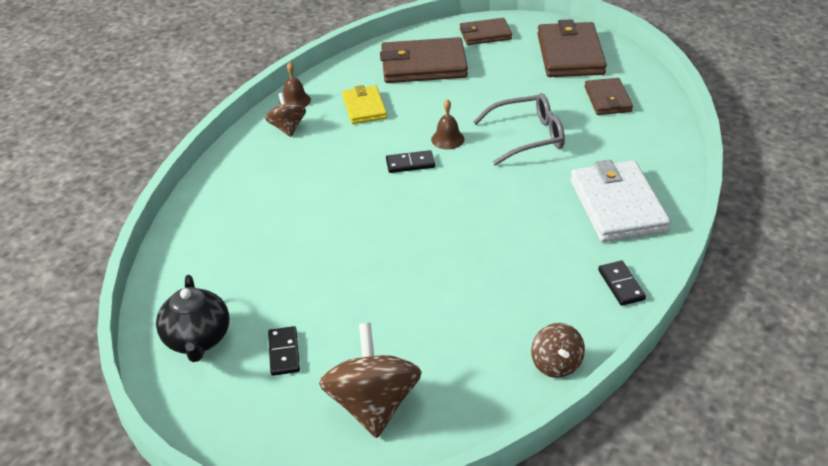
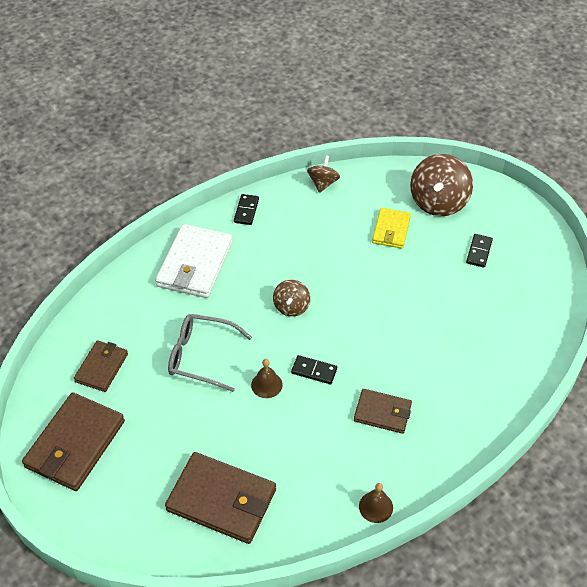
camera: 155 degrees left, 10 degrees up
(197, 340) = (533, 282): black teapot -> none
(287, 128) = (398, 467): brown spinning top -> brown spinning top (291, 307)
(364, 107) = (314, 462): yellow wallet -> yellow wallet (391, 230)
(485, 34) = (125, 522): brown wallet -> brown wallet (382, 413)

